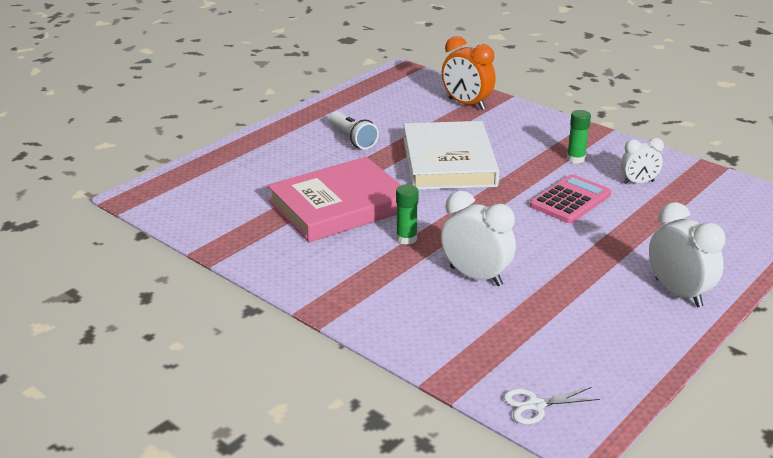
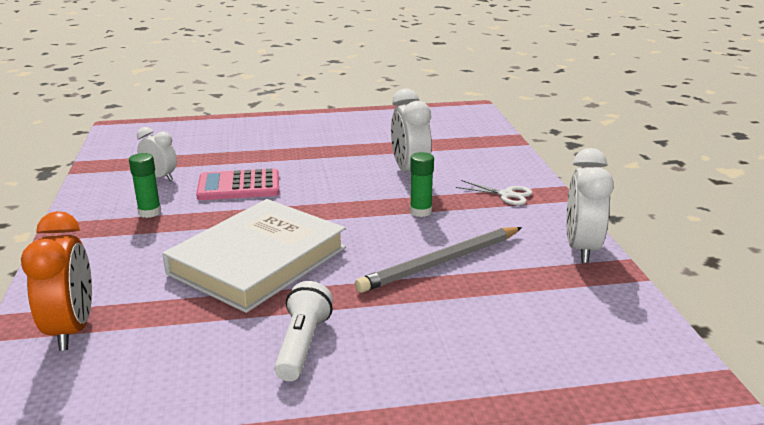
camera: 140 degrees left, 5 degrees down
(339, 206) = (441, 263): pink book -> grey pencil
(535, 405) = (475, 120): white scissors -> white scissors (506, 195)
(678, 293) = (305, 125): white clock -> white clock (581, 248)

